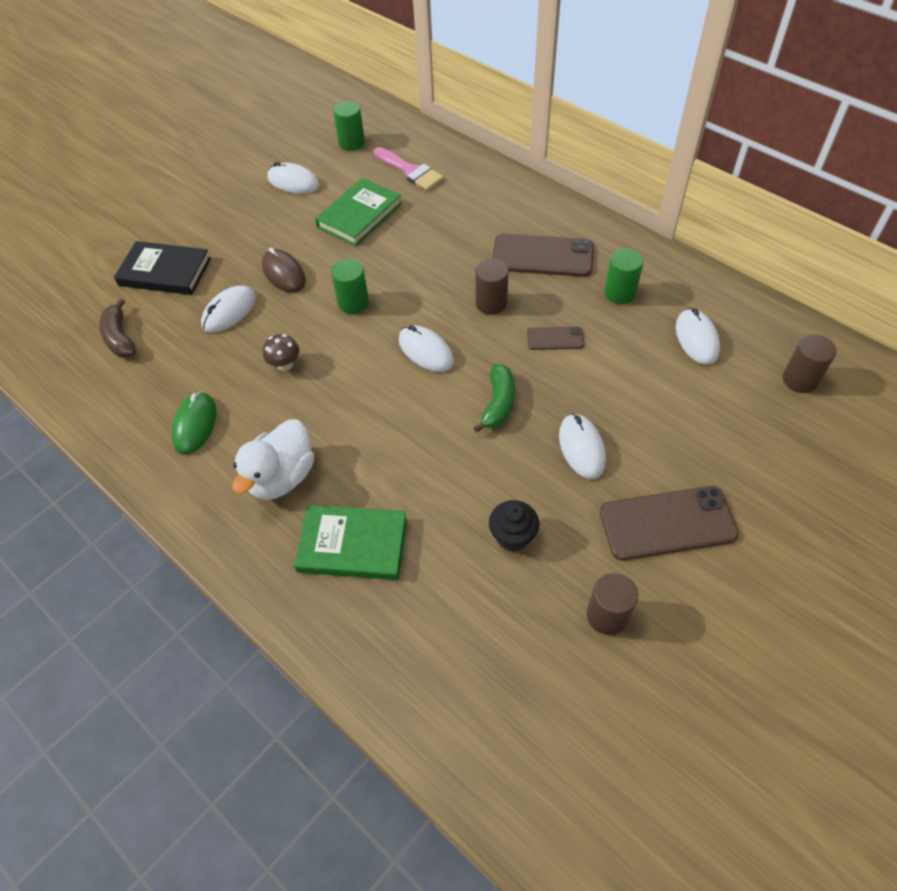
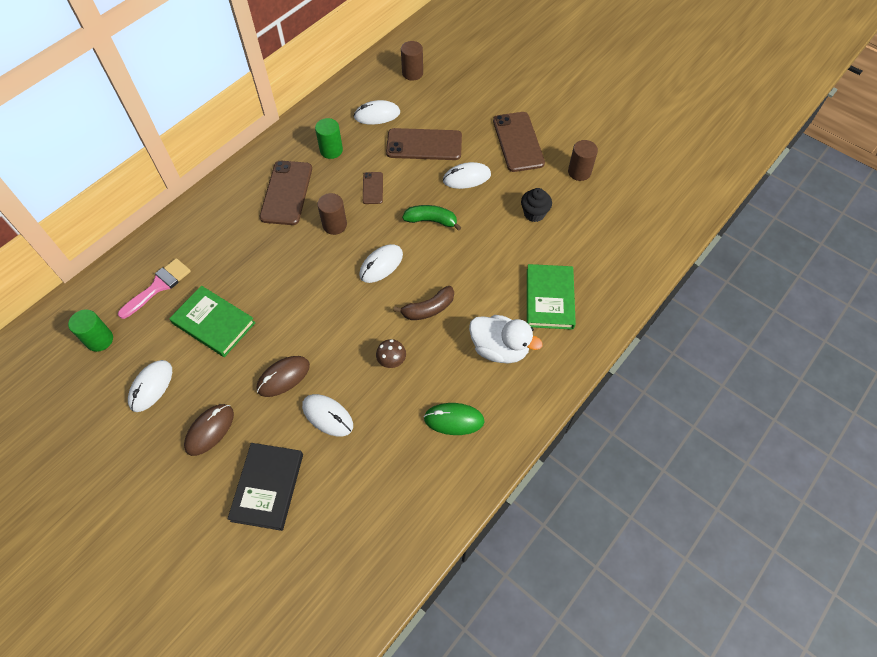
camera: 95 degrees left, 5 degrees up
(120, 338) = (354, 509): brown banana -> brown banana (428, 309)
(236, 226) = (210, 430): none -> brown mouse
(353, 303) = (325, 318): green cylinder -> none
(643, 395) = (424, 145): none -> brown phone

